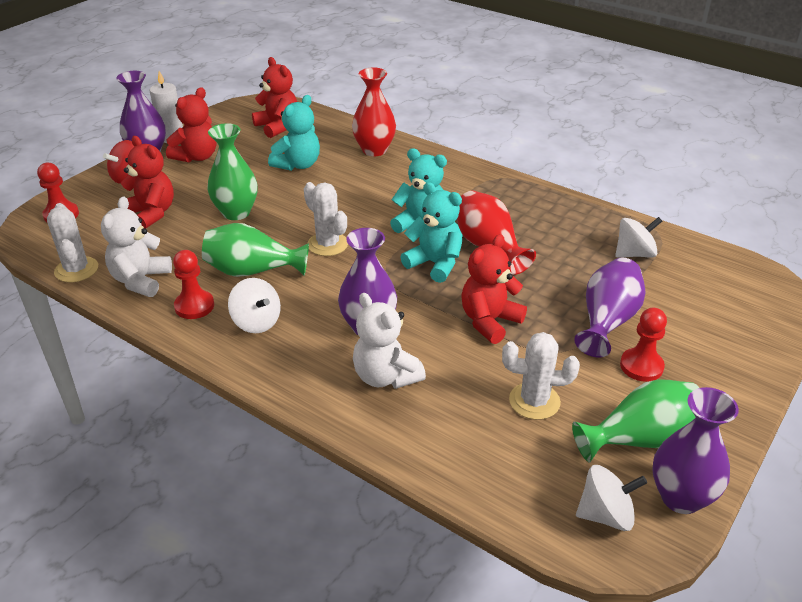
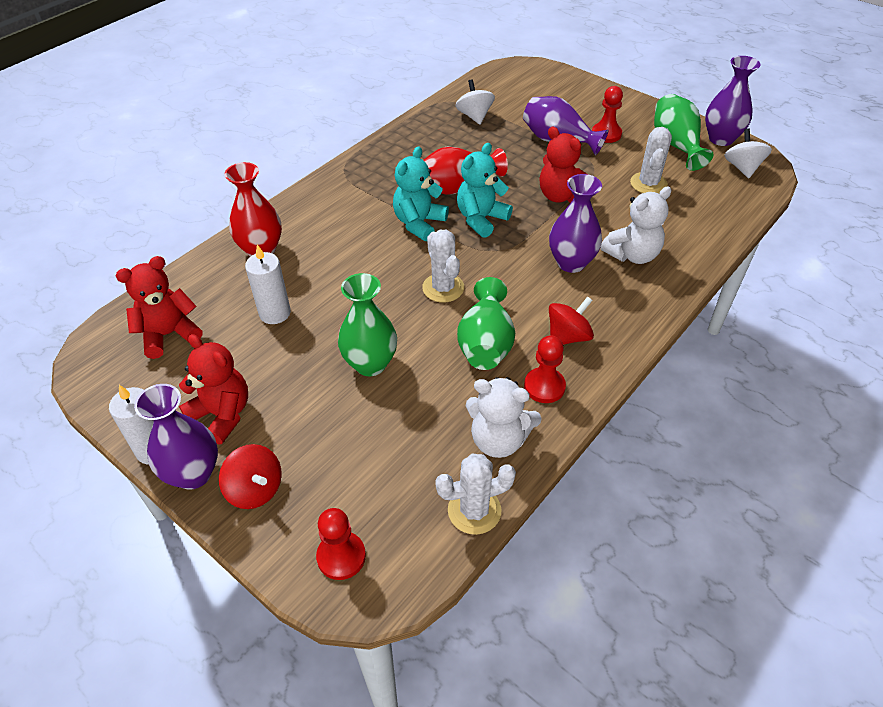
camera: 85 degrees left, 10 degrees up
(151, 213) = (357, 448): red teddy bear -> none
(256, 322) = (568, 336): white spinning top -> red spinning top
(298, 165) = (275, 313): turquoise teddy bear -> white candle
(327, 244) = (443, 288): white cactus -> white cactus turned 75 degrees counterclockwise

